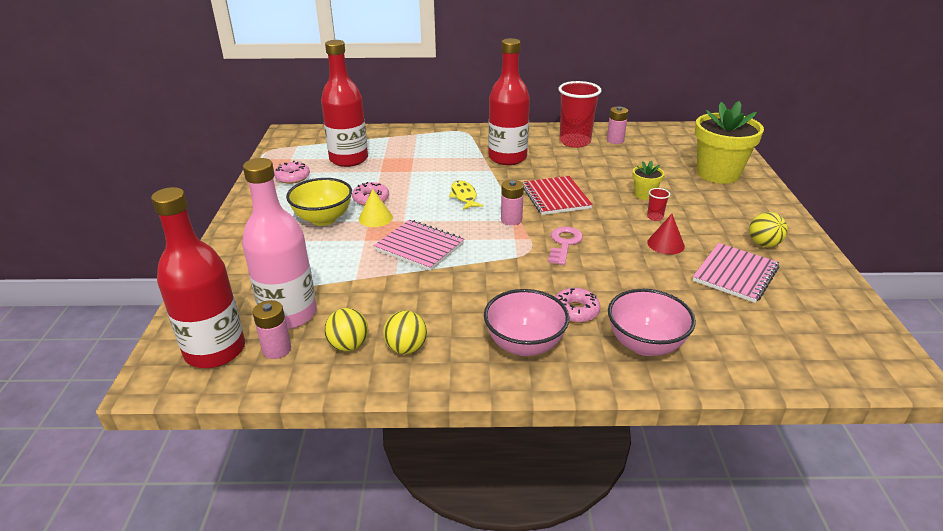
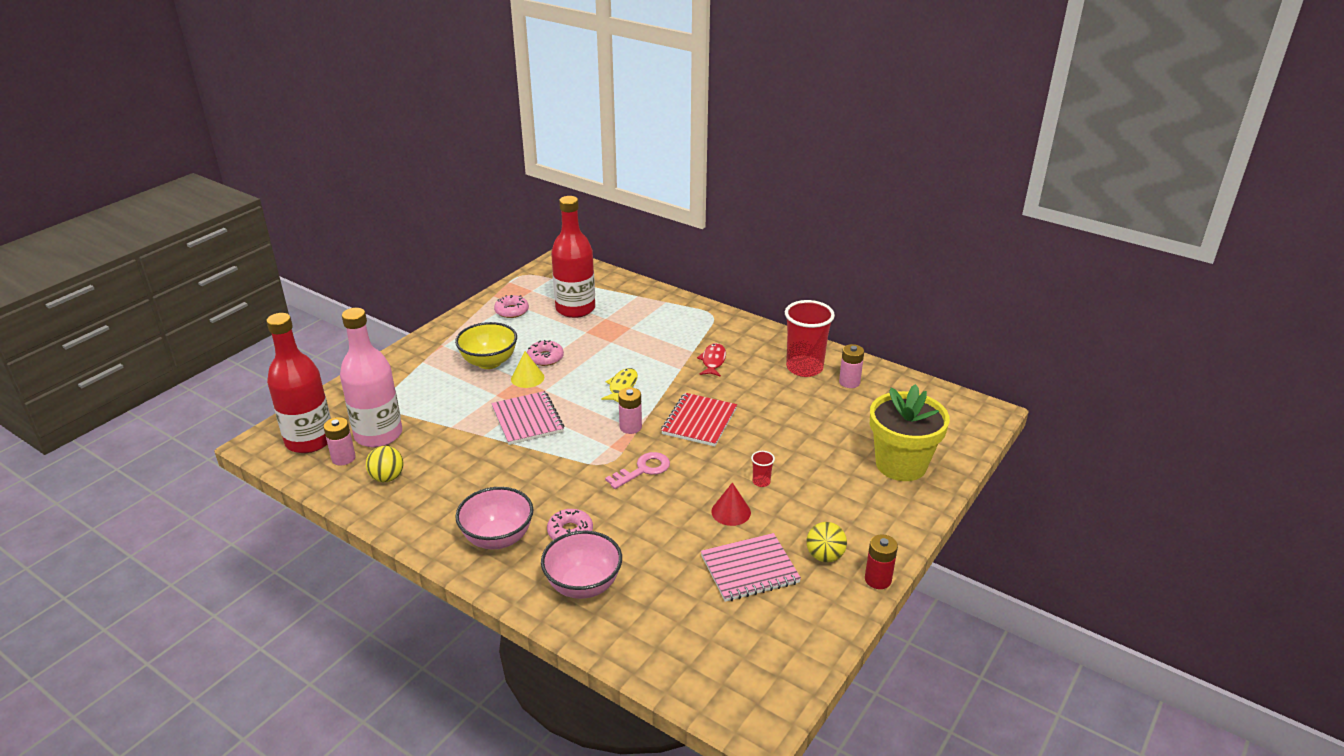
camera: 35 degrees right, 0 degrees up
(406, 348) = (419, 499): yellow ball -> none
(507, 158) = (713, 361): red bottle -> red fish
(644, 194) = (787, 454): yellow flower pot -> none
(813, 243) = (878, 579): none -> red battery

